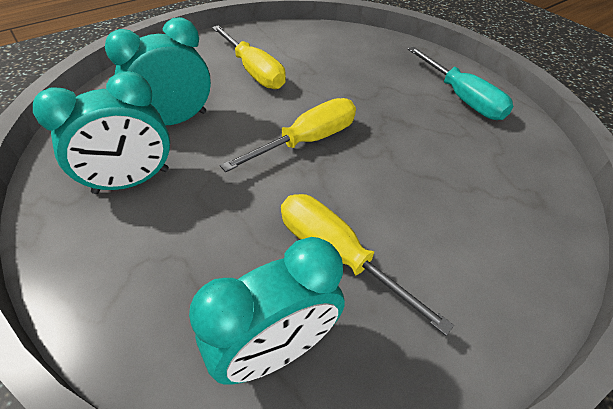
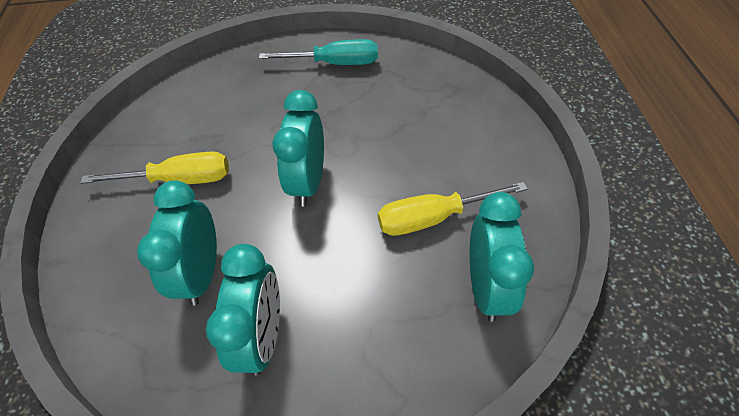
camera: 55 degrees left, 5 degrees up
(307, 140) = (308, 182): yellow screwdriver -> turquoise clock

